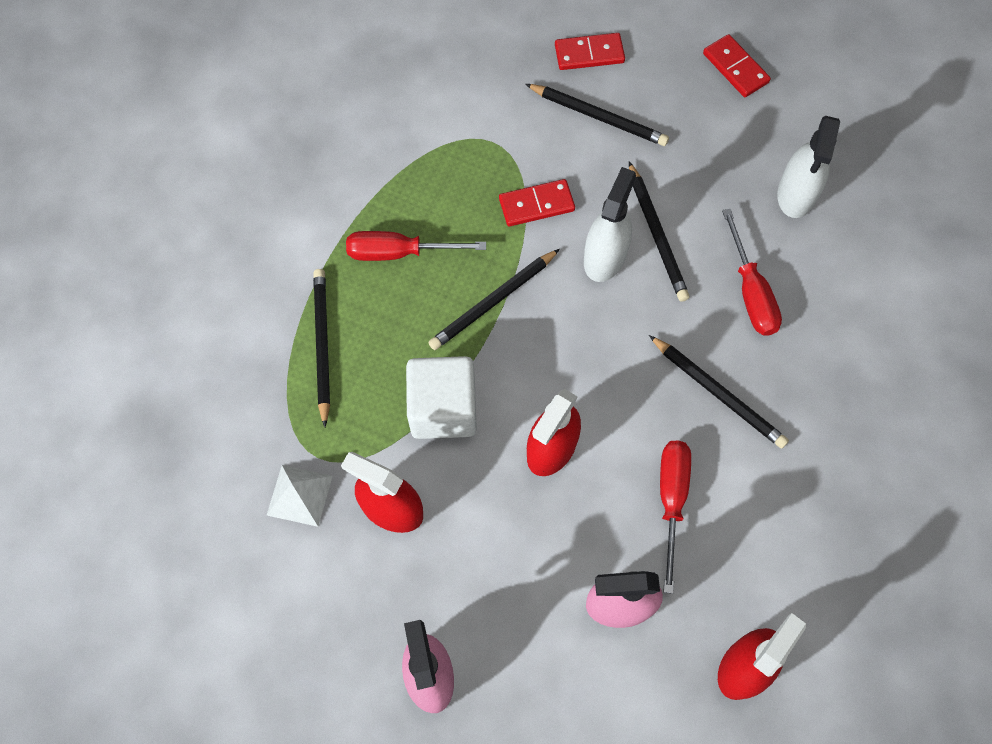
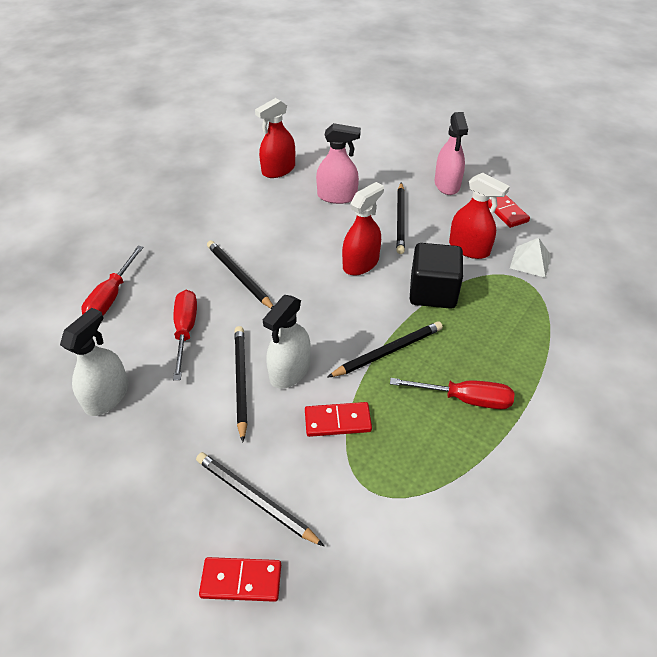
camera: 170 degrees left, 20 degrees down
(322, 345) = (525, 341): black pencil -> black pencil (400, 219)
(443, 409) = (432, 292): white cube -> black cube
(671, 500) = (292, 231): red screwdriver -> red screwdriver (111, 296)
(735, 68) = (90, 533): red domino -> red domino (505, 211)

